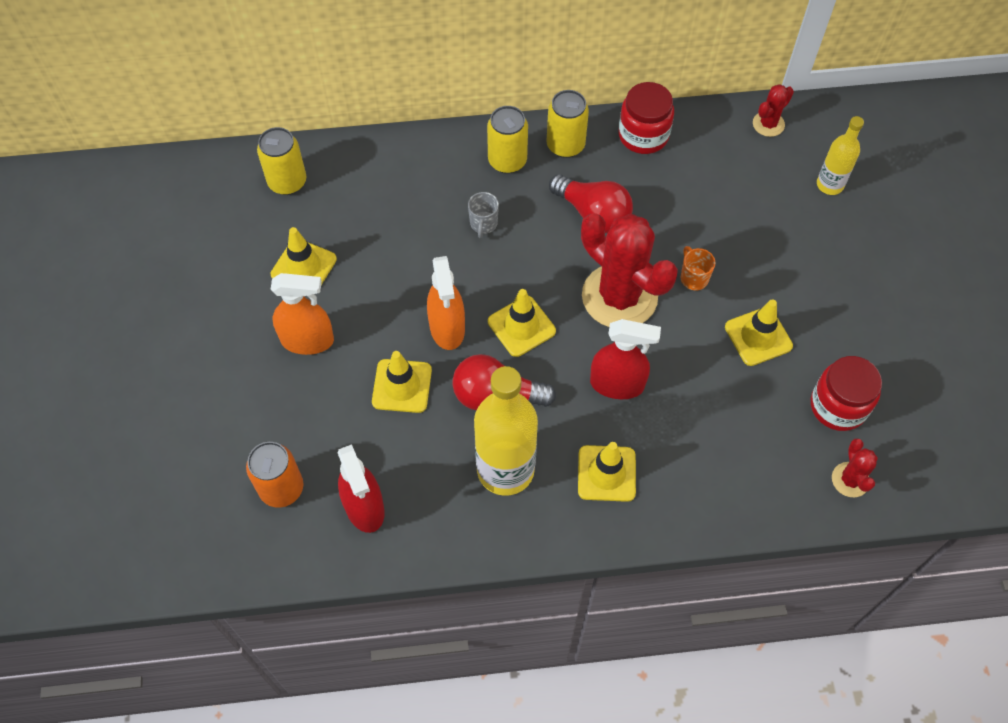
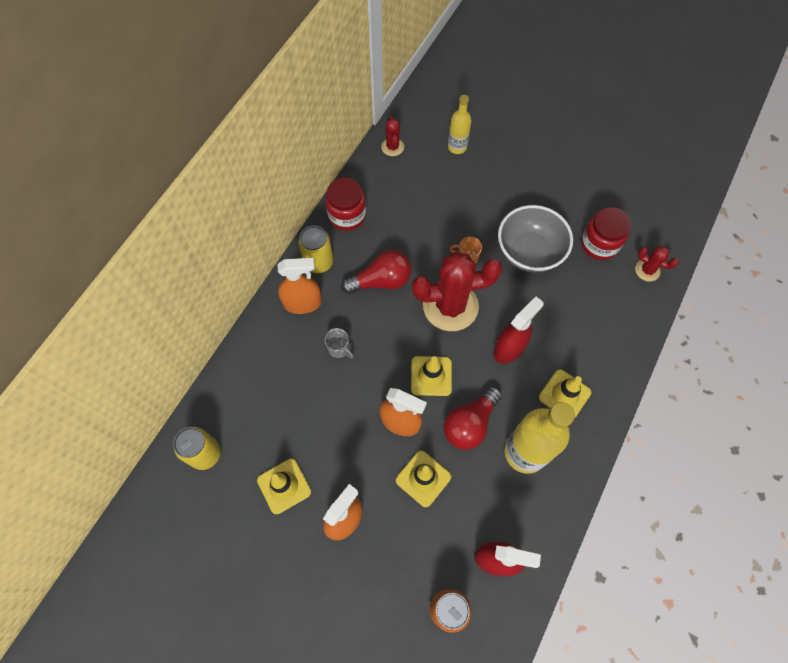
camera: 55 degrees left, 5 degrees up
(507, 161) = (303, 303): yellow can -> orange spray bottle
(758, 336) = (529, 252): yellow traffic cone -> grey bowl

